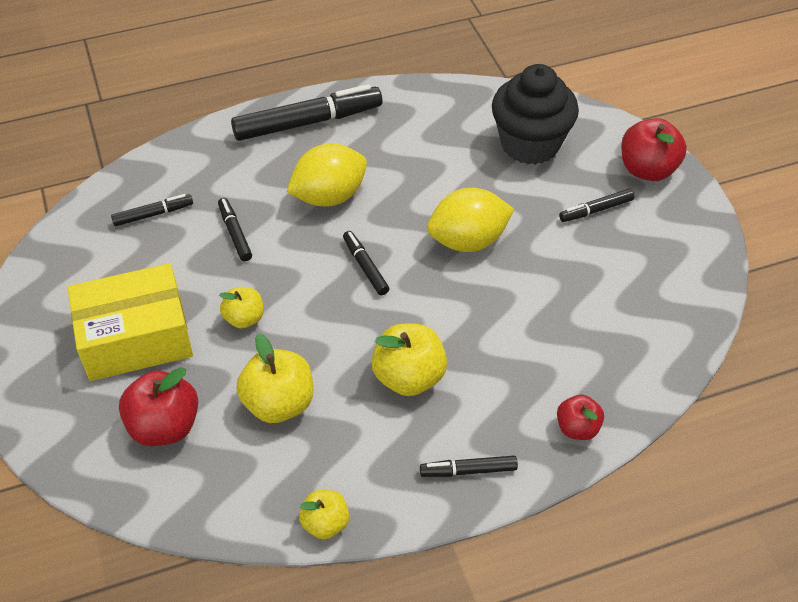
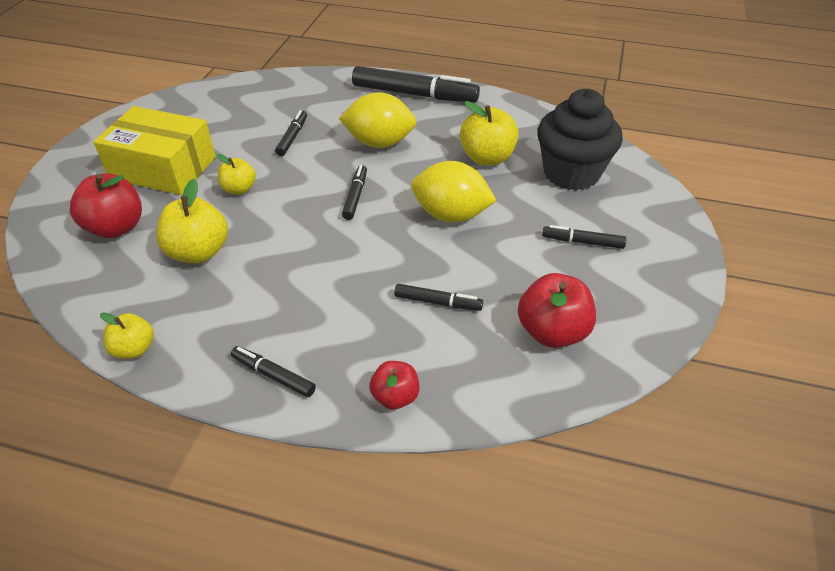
camera: 35 degrees right, 5 degrees down
(153, 214) = (256, 105): black marker -> black marker (438, 302)
(409, 377) = (304, 283): yellow apple -> yellow apple (487, 158)
(647, 170) = (661, 233): red apple -> red apple (552, 331)

